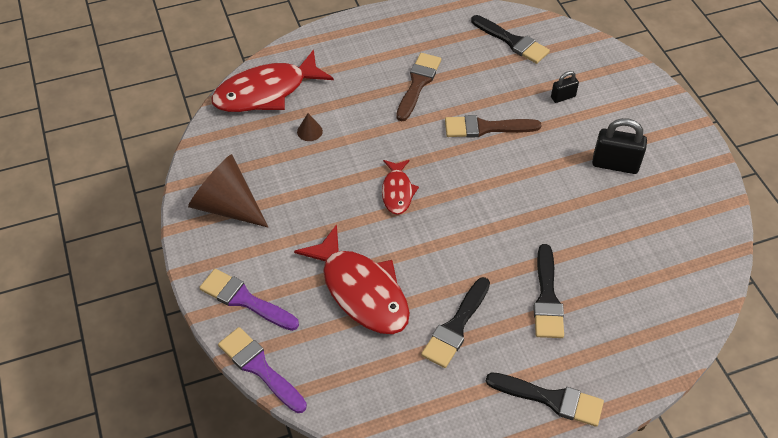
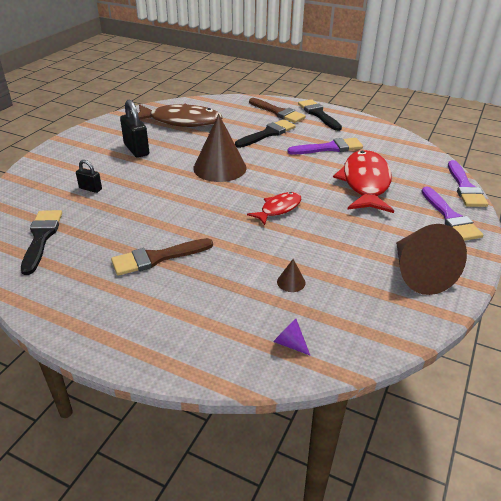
camera: 135 degrees left, 15 degrees down
(266, 92) = (290, 343): red fish -> purple cone
(456, 326) = (329, 148): black brush -> purple brush
(486, 128) = (165, 204): brown brush -> brown brush (278, 112)
(511, 202) = (220, 168): none -> brown cone
(657, 241) = (181, 121): none -> brown fish

